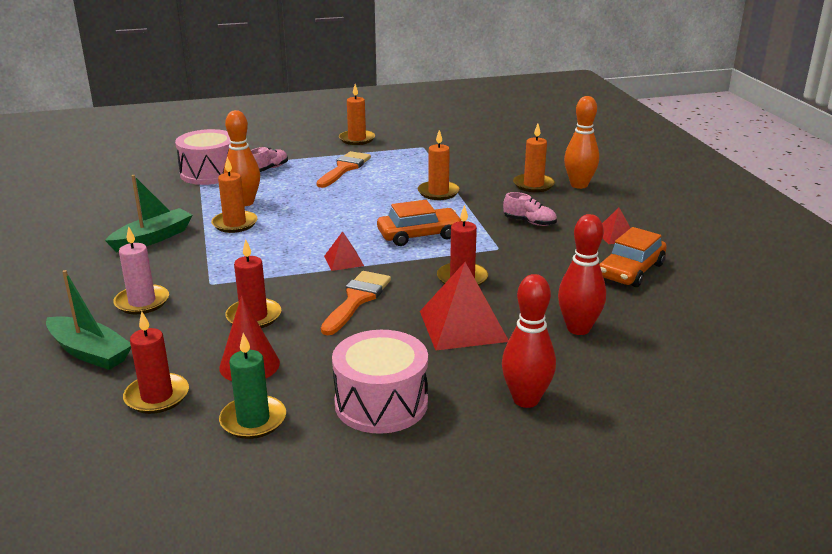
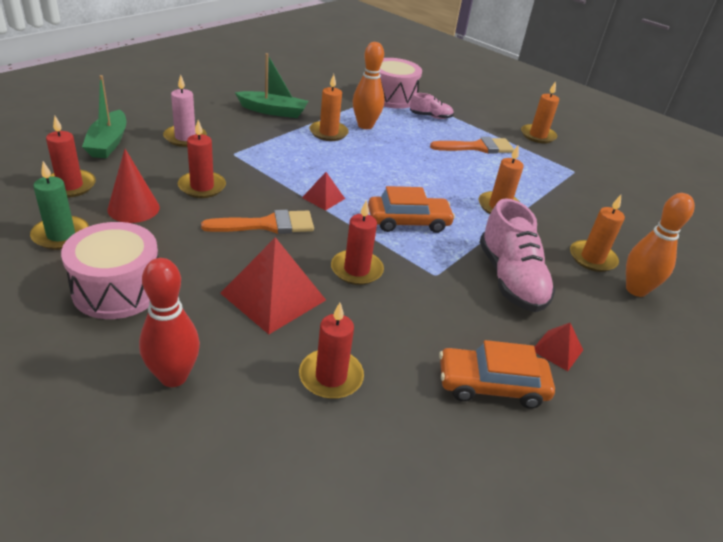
camera: 50 degrees right, 10 degrees up
(419, 235) = (408, 221): orange car -> orange car turned 45 degrees counterclockwise
(529, 222) = (510, 279): pink shoe -> pink shoe, size x1.93
(578, 328) = (331, 377): red bowling pin -> red candle

